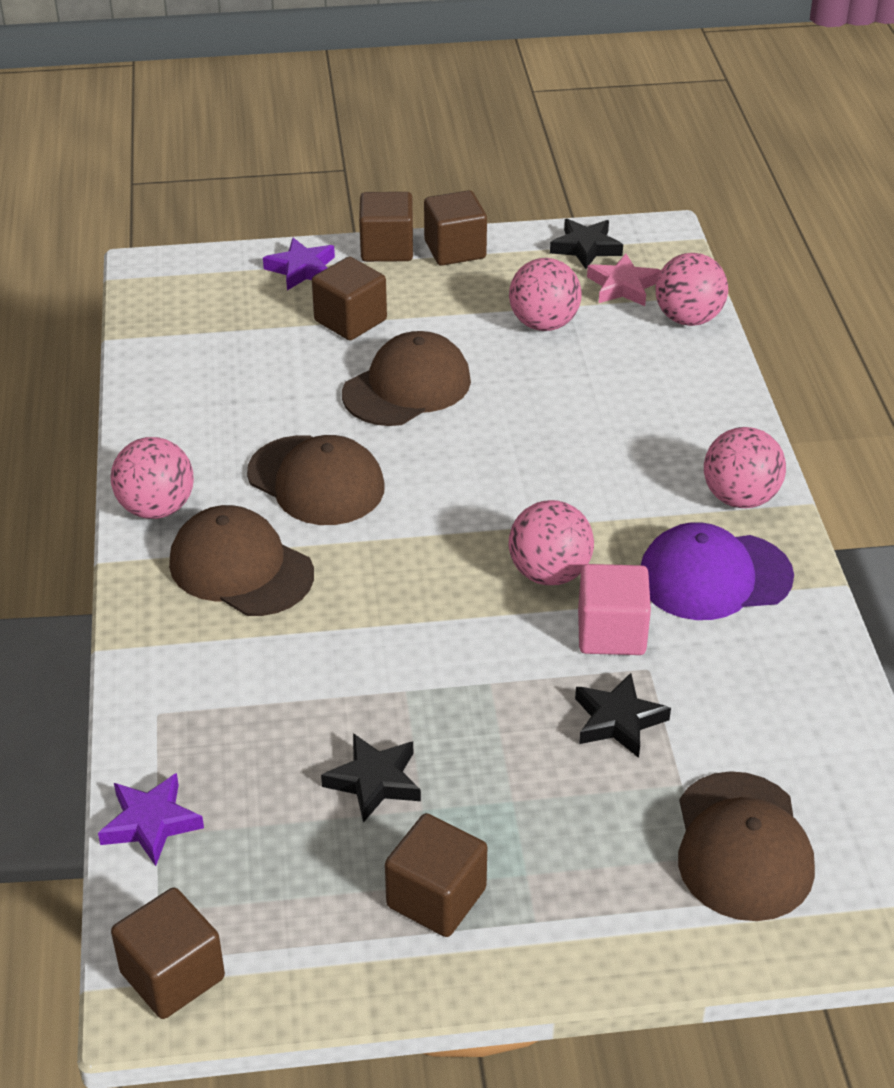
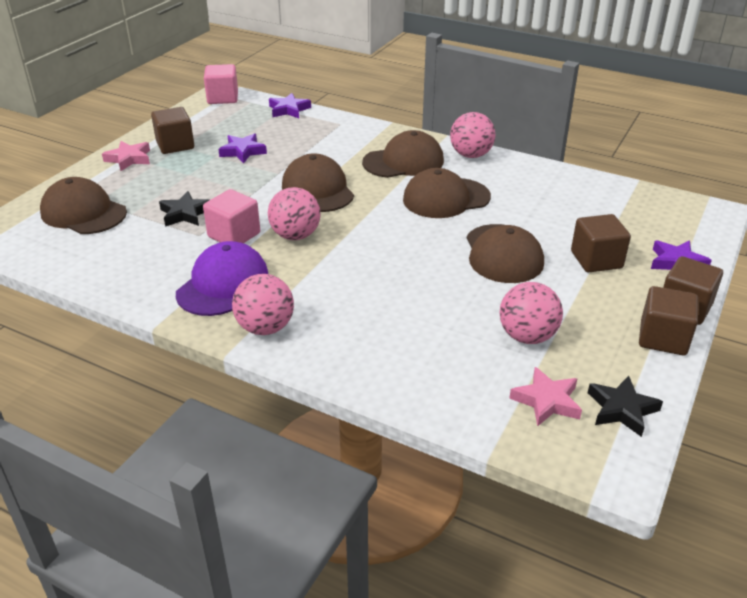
camera: 125 degrees right, 5 degrees down
(172, 975) = (223, 98): brown cube -> pink cube
(374, 781) = (243, 151): black star -> purple star
(412, 617) = (317, 189): none -> brown cap
(544, 928) = (129, 159): none -> pink star
(688, 318) = (472, 413): pink ball -> none

